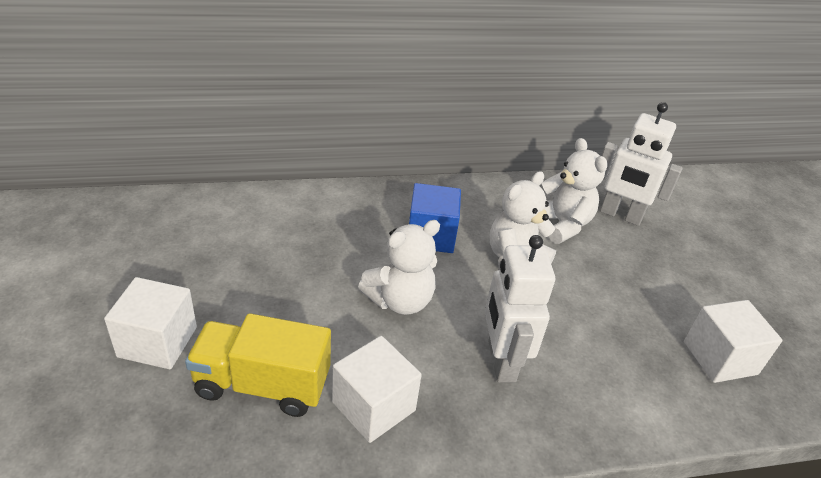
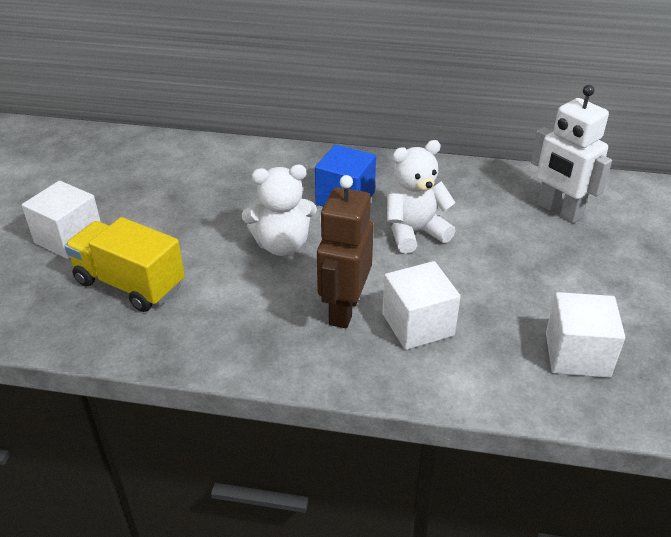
camera: 25 degrees right, 0 degrees up
(373, 406) = (209, 318): white cube -> white cube (418, 324)
(500, 361) = (344, 309): white robot -> brown robot
(561, 224) = (486, 209): white teddy bear -> none

